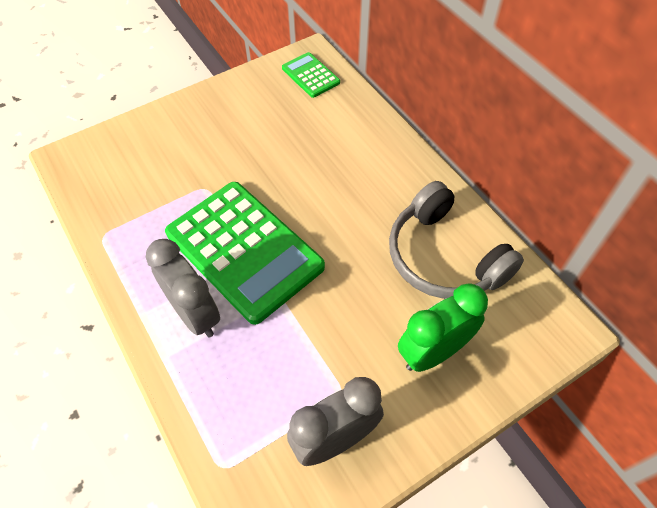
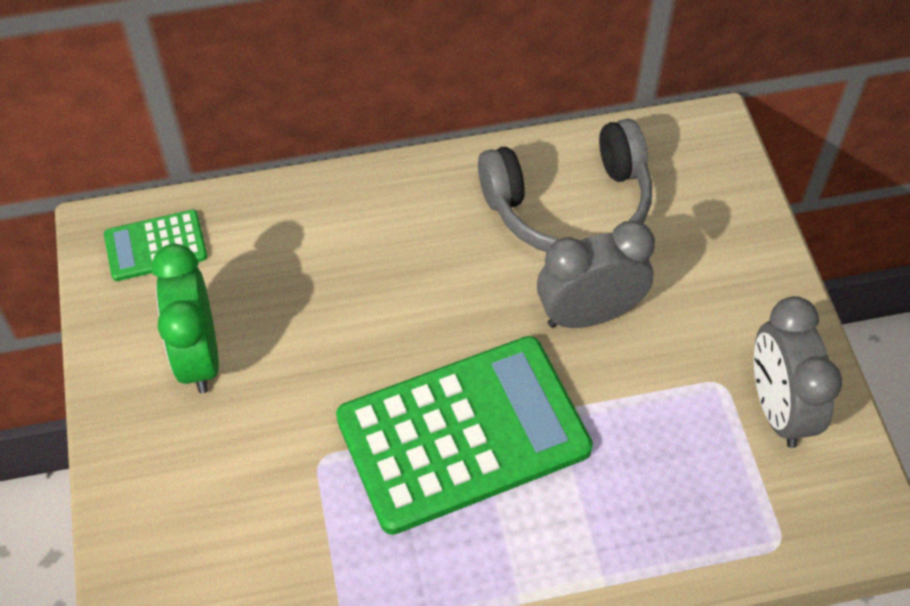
camera: 70 degrees left, 0 degrees up
(195, 314) = (547, 525): grey clock -> grey clock (589, 314)
(433, 352) = (698, 268): green clock -> green clock (198, 356)

